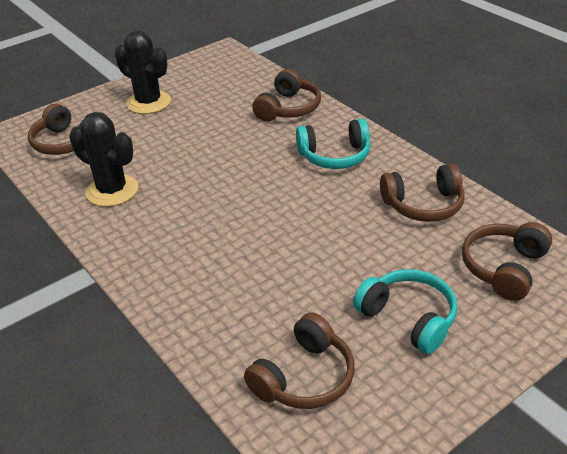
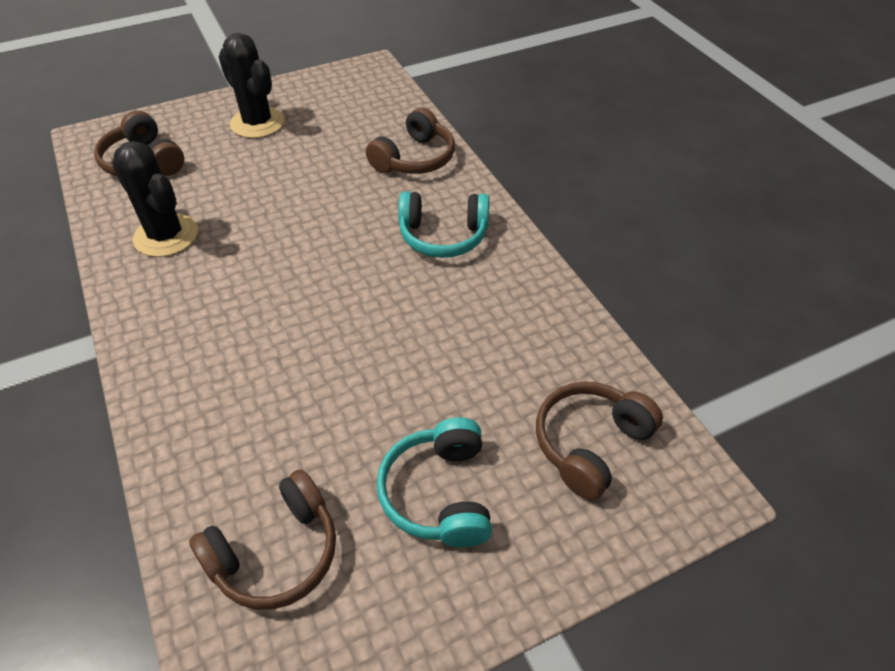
camera: 10 degrees right, 10 degrees up
(408, 318) = (439, 493): turquoise headphones -> turquoise headphones turned 150 degrees counterclockwise
(423, 205) = (524, 328): brown headphones -> none

